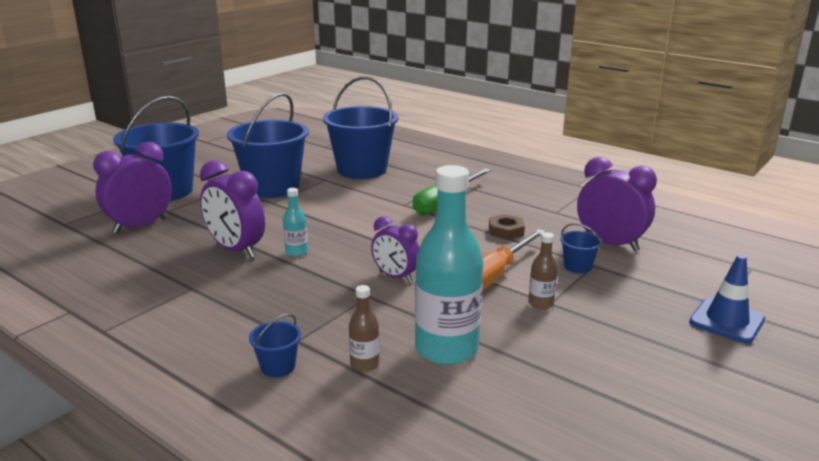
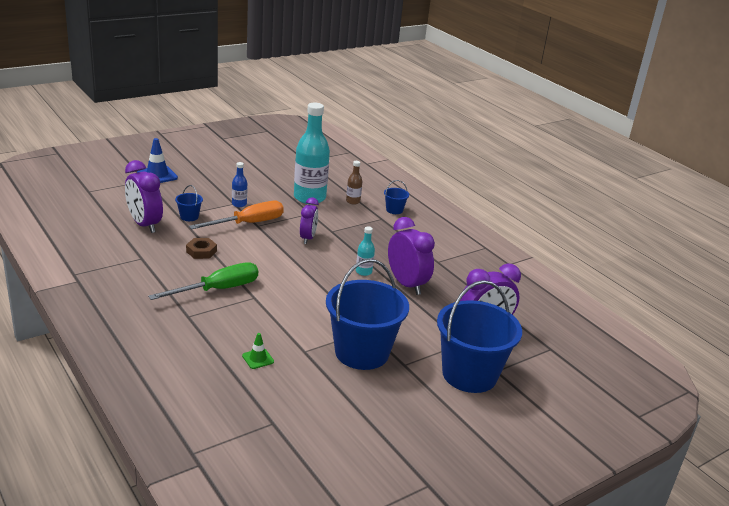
camera: 165 degrees left, 5 degrees up
(362, 169) = (258, 359): blue bucket -> green traffic cone
(395, 276) = (308, 238): purple clock -> purple clock turned 45 degrees clockwise
(540, 303) = (239, 204): brown bottle -> blue bottle

